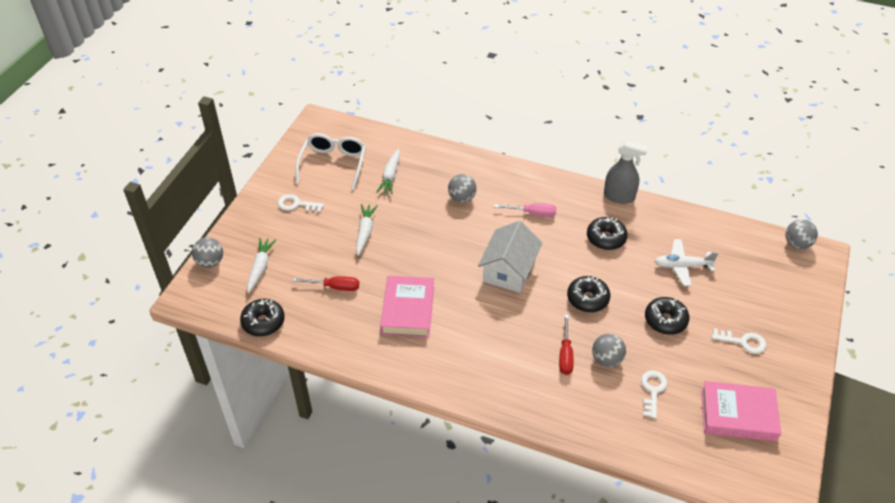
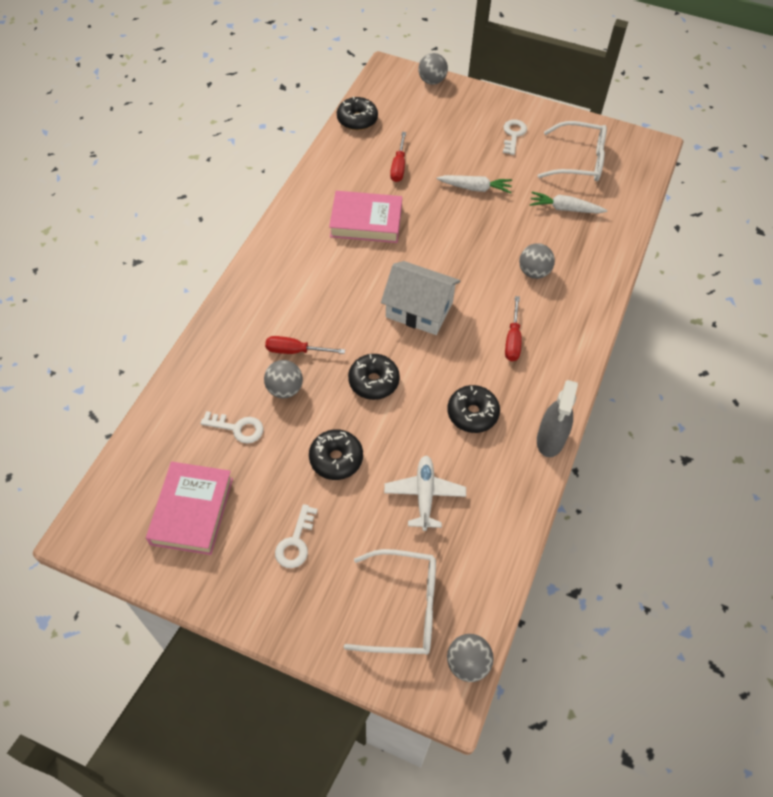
camera: 90 degrees right, 10 degrees up
(260, 268) = (425, 114): white carrot -> none
(532, 213) = (513, 340): pink screwdriver -> red screwdriver
(772, 277) = (404, 608): none -> white glasses

